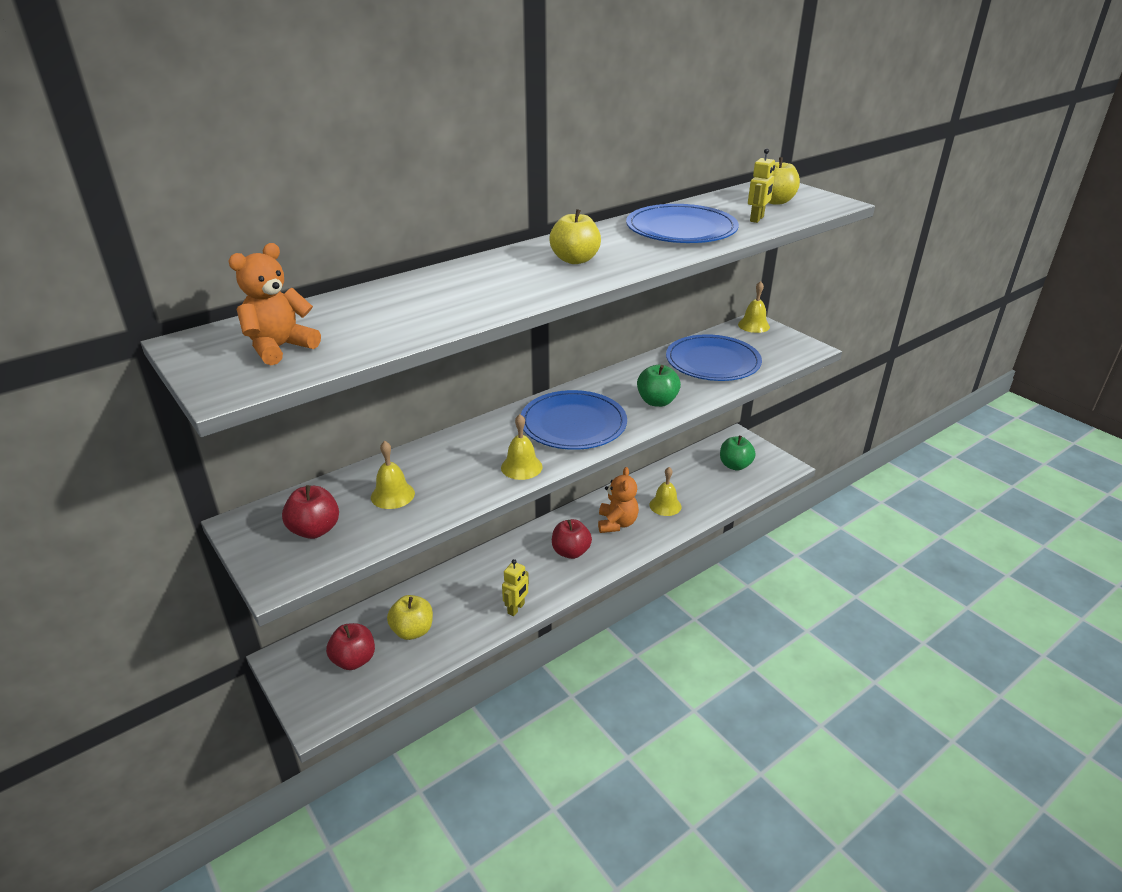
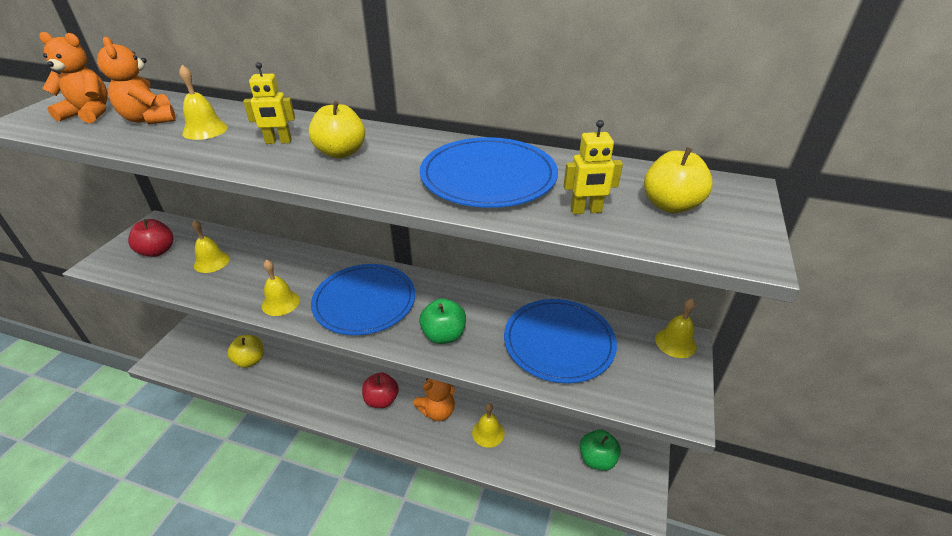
camera: 55 degrees right, 5 degrees up
(354, 660) = (212, 349): red apple -> none
(358, 320) = (149, 119): none -> orange teddy bear
(436, 299) = (205, 130): none -> yellow bell
(516, 608) = (299, 401): yellow robot -> yellow robot (278, 142)

